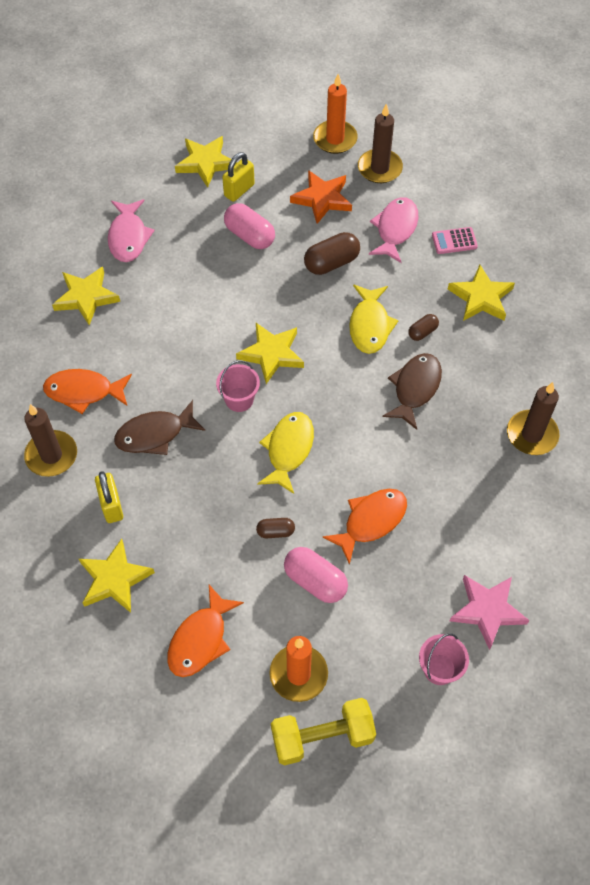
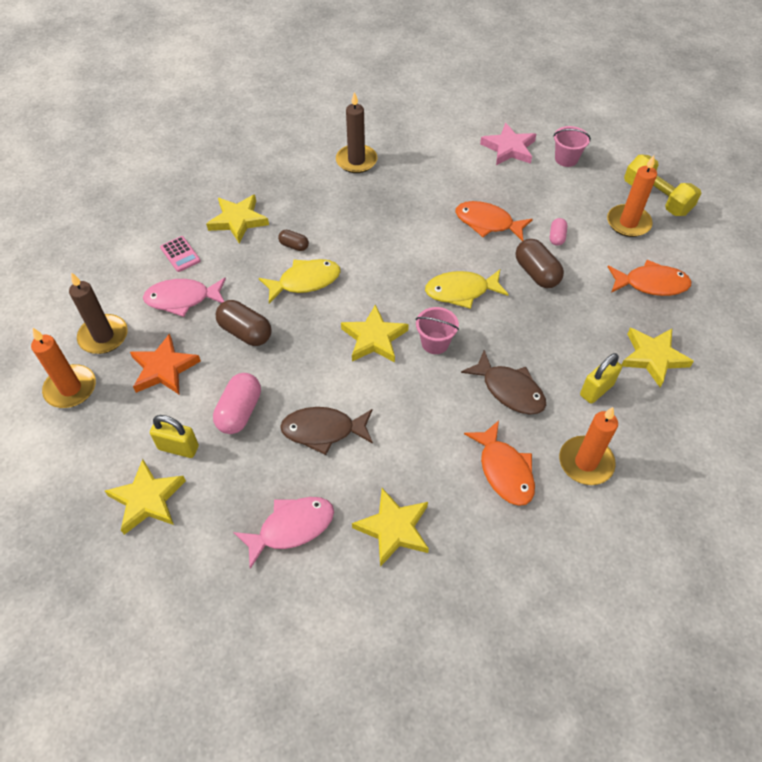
camera: 115 degrees left, 5 degrees down
(51, 455) = (585, 462): brown candle -> orange candle
(275, 532) = (536, 273): brown capsule -> brown capsule, size x1.78
(315, 581) = (556, 237): pink capsule -> pink capsule, size x0.56
(415, 388) = (354, 234): brown fish -> brown fish (323, 430)

